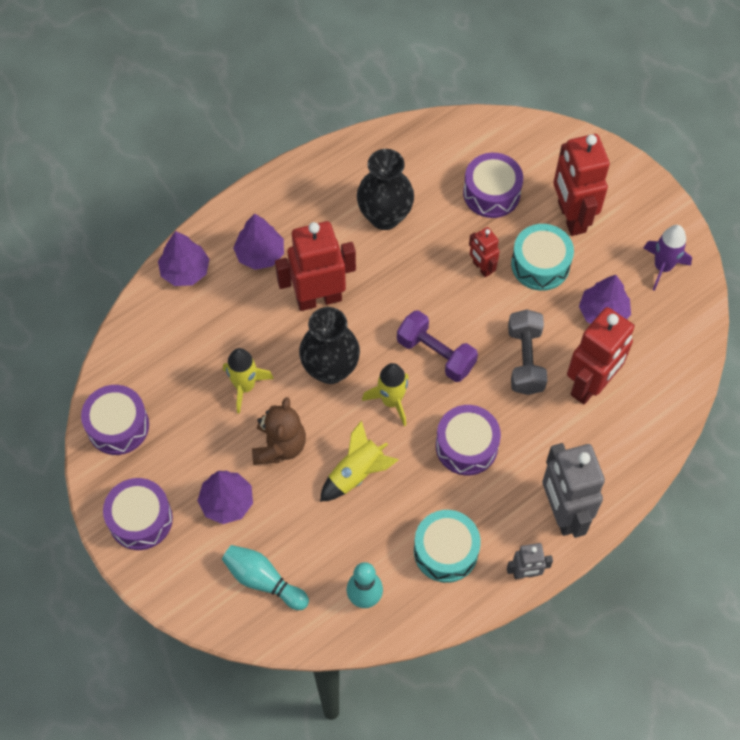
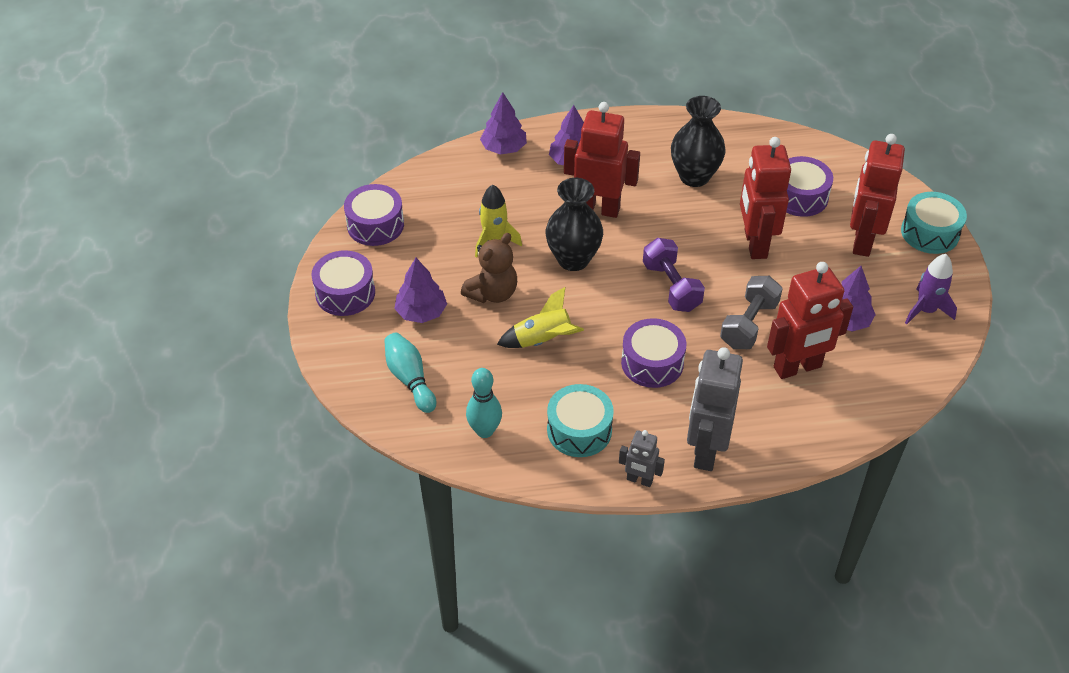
camera: 30 degrees right, 15 degrees down
(391, 401) = (609, 303): yellow rocket -> none
(481, 268) = (755, 244): red robot -> red robot, size x1.95
(540, 264) = (810, 262): turquoise drum -> turquoise drum (930, 233)

